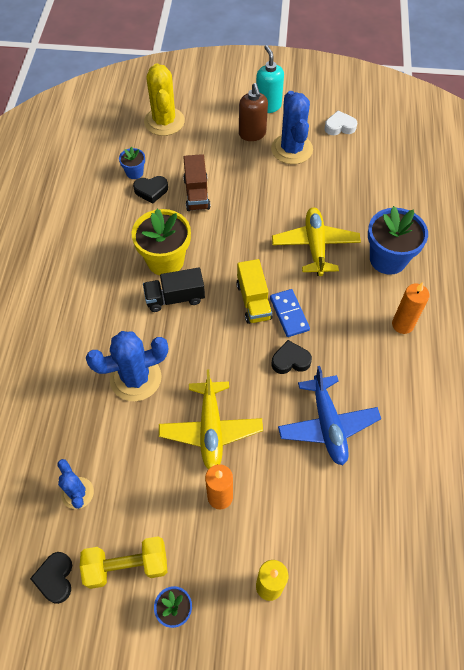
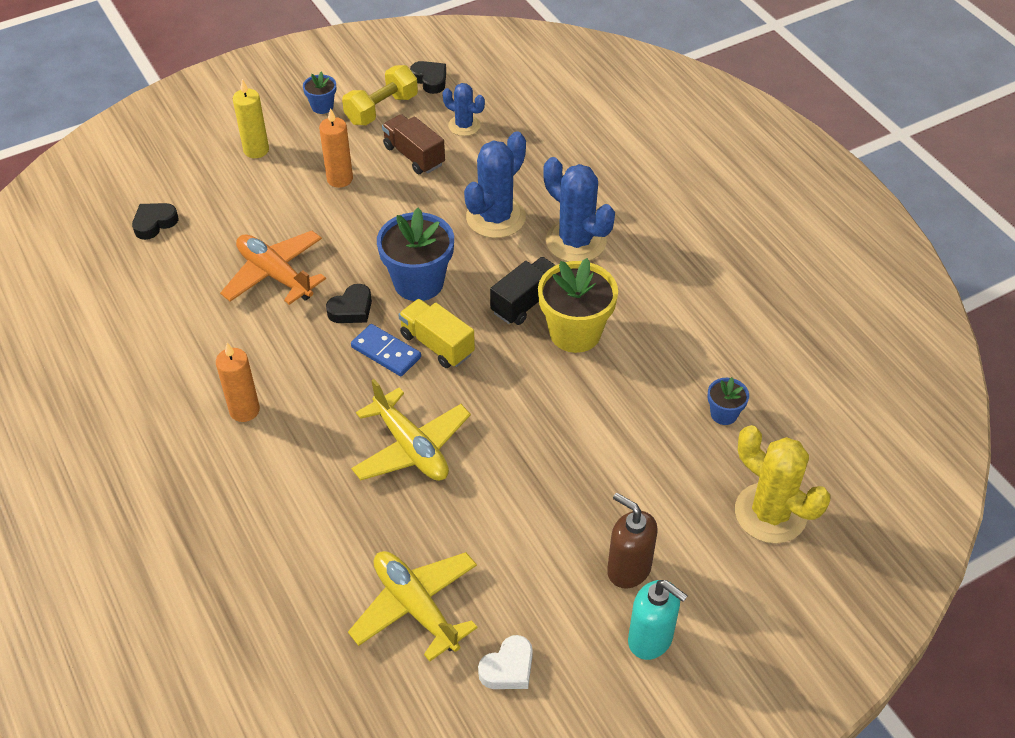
camera: 145 degrees right, 10 degrees down
(151, 191) = (677, 402): black heart -> black heart (154, 223)
(196, 193) = (618, 431): brown truck -> brown truck (414, 156)
(211, 429) = (387, 217): yellow plane -> yellow plane (416, 607)
(292, 149) = (550, 578): blue cactus -> blue cactus (576, 241)
(327, 424) = (275, 275): blue plane -> orange plane
(388, 259) = (305, 482): blue flower pot -> blue flower pot (418, 282)

